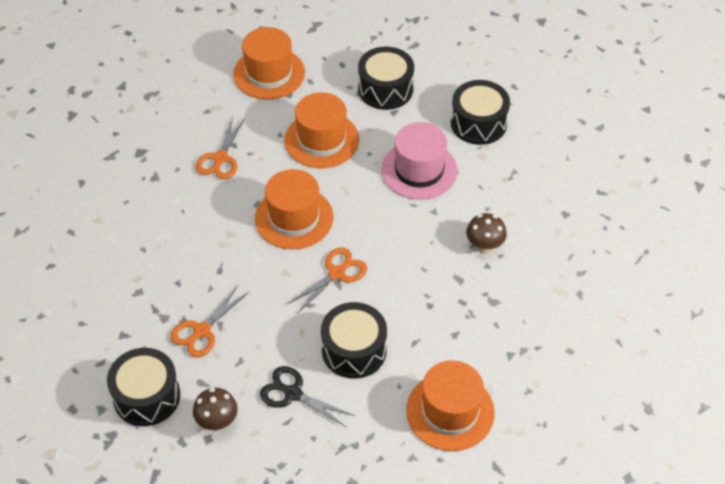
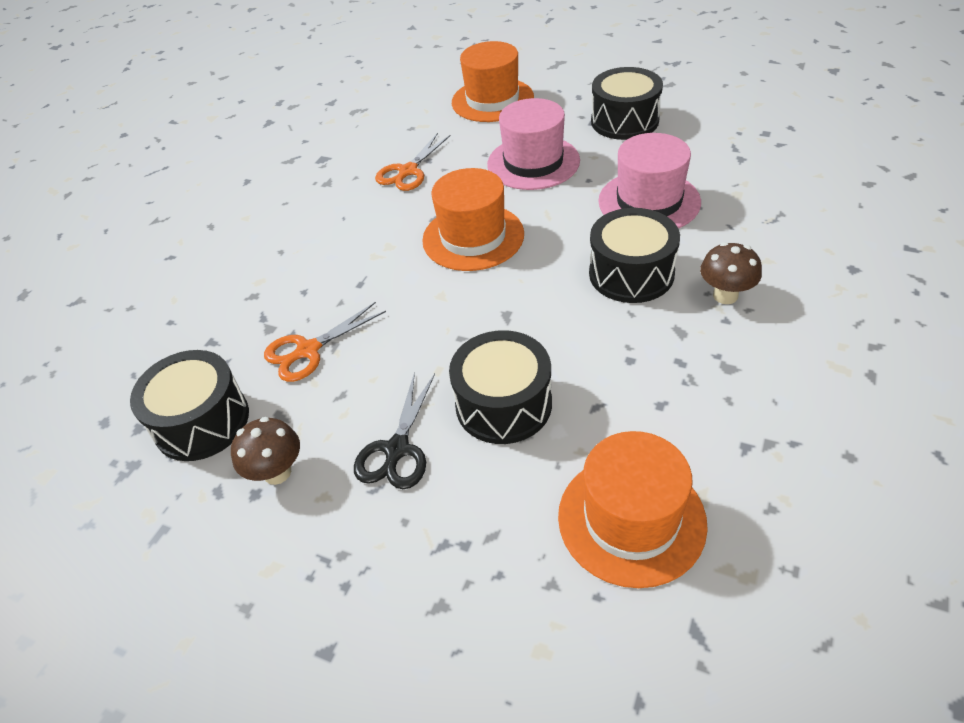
camera: 20 degrees right, 5 degrees down
(292, 393) = (396, 450): black scissors -> black scissors turned 120 degrees counterclockwise
(321, 140) = (533, 162): orange hat -> pink hat
(337, 273) = (509, 304): orange scissors -> none
(478, 123) = (738, 160): black drum -> black drum (631, 273)

